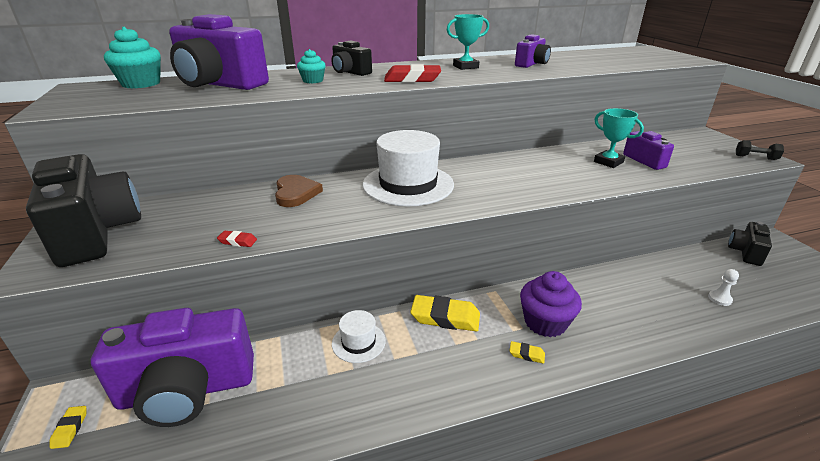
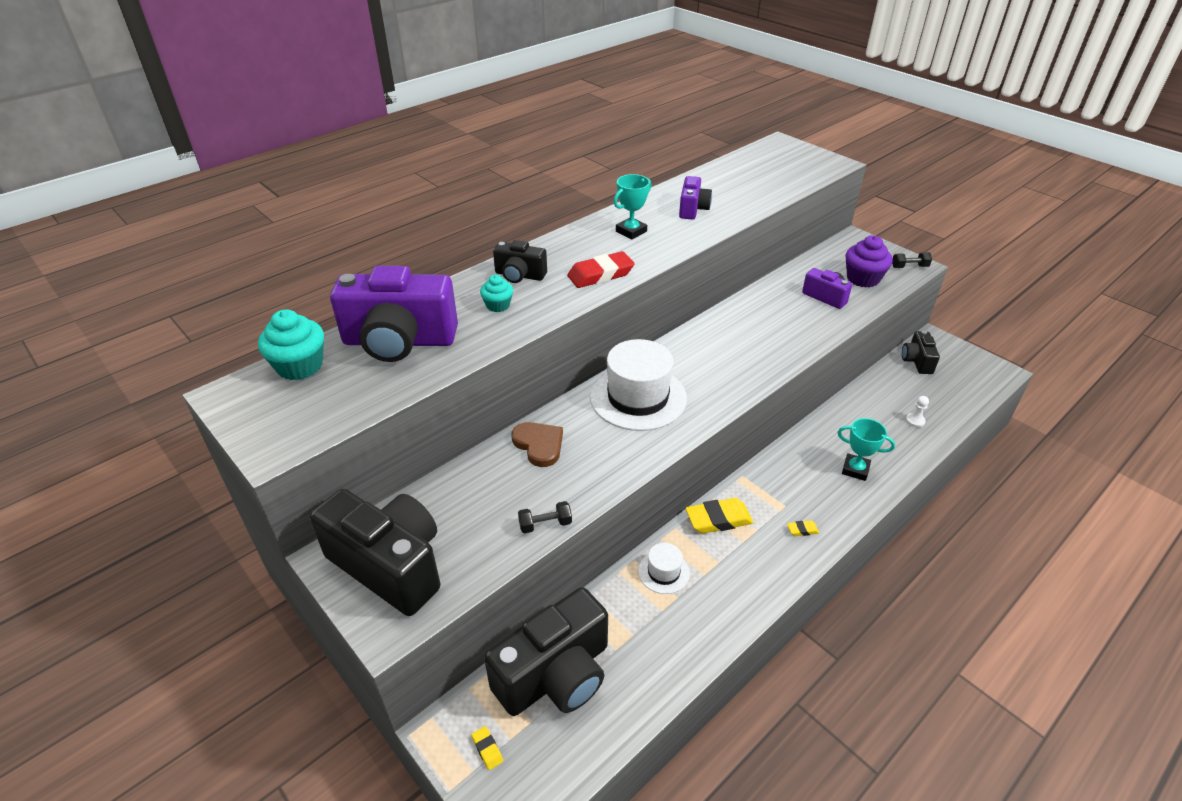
camera: 25 degrees left, 10 degrees up
(187, 390) = (555, 675): purple camera -> black camera
(237, 241) = (545, 524): red eraser -> black dumbbell
(545, 322) = (800, 494): purple cupcake -> purple cupcake (863, 278)
(608, 162) = (795, 308): turquoise trophy -> turquoise trophy (855, 469)

